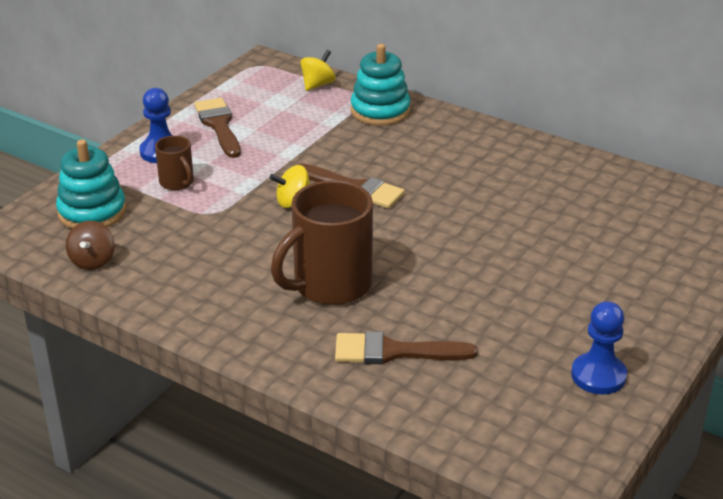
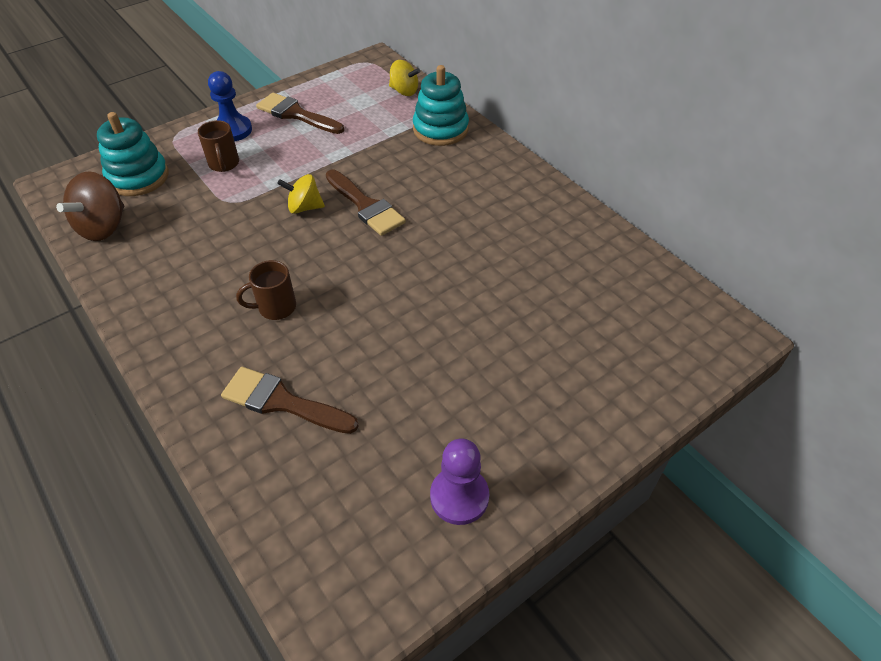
camera: 20 degrees right, 15 degrees up
(92, 261) = (103, 227): brown spinning top -> brown spinning top, size x1.52
(219, 125) = (296, 114): brown brush -> brown brush turned 60 degrees counterclockwise
(318, 85) = (404, 91): yellow spinning top -> yellow spinning top turned 60 degrees clockwise
(330, 285) = (275, 307): brown mug -> brown mug, size x0.50
(598, 375) = (459, 496): blue pawn -> purple pawn

